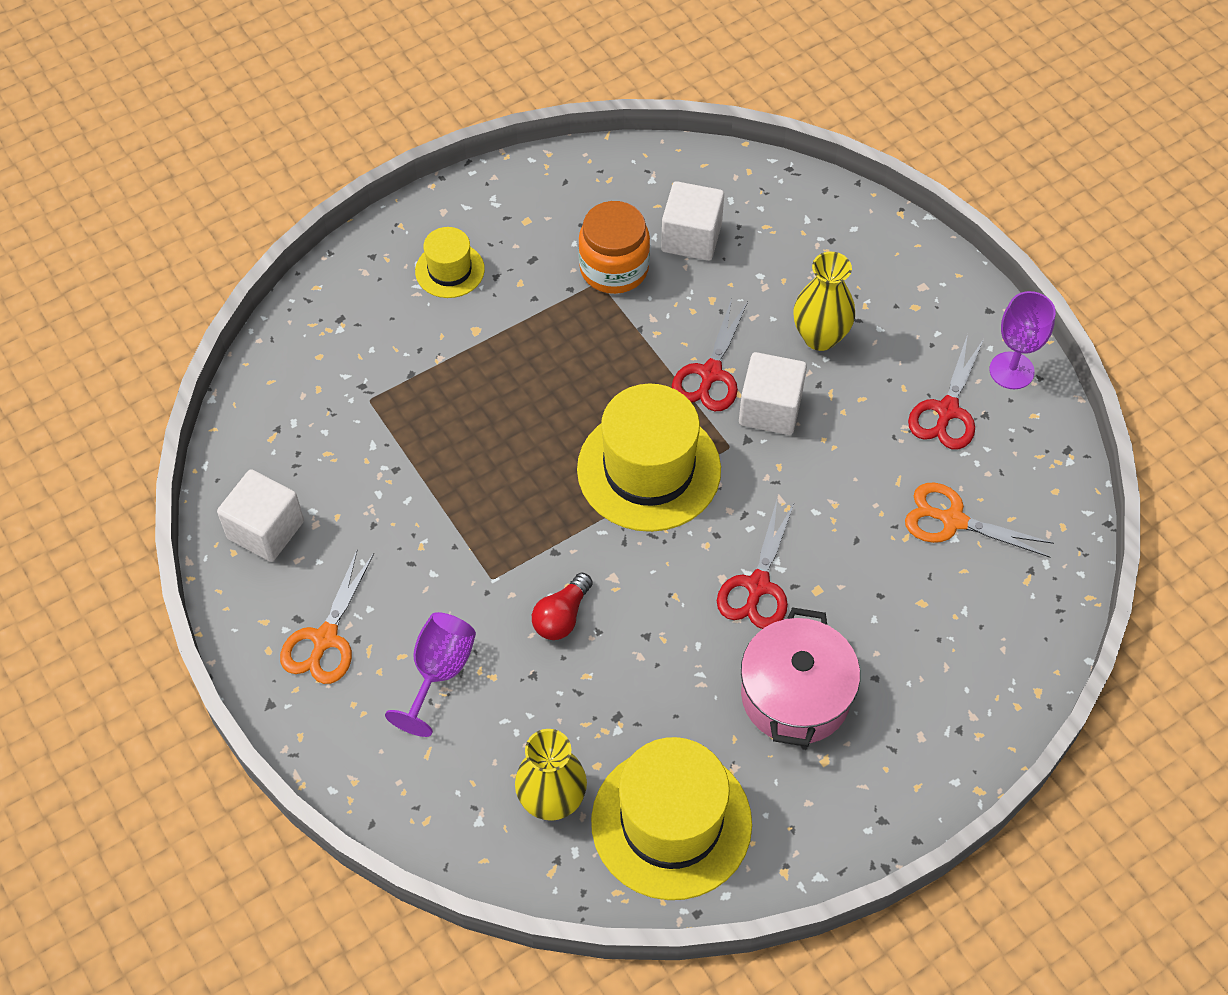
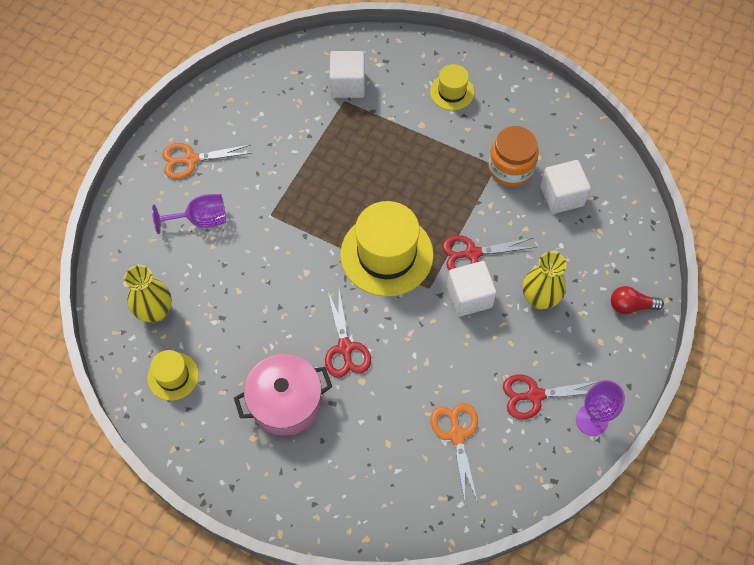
camera: 60 degrees right, 5 degrees up
(266, 530) = (238, 100): white cube -> white cube (347, 85)
(562, 616) = (267, 259): red light bulb -> red light bulb (630, 306)
(671, 822) = (173, 376): yellow hat -> yellow hat, size x0.52
(757, 586) = (345, 348): red scissors -> red scissors turned 90 degrees counterclockwise

